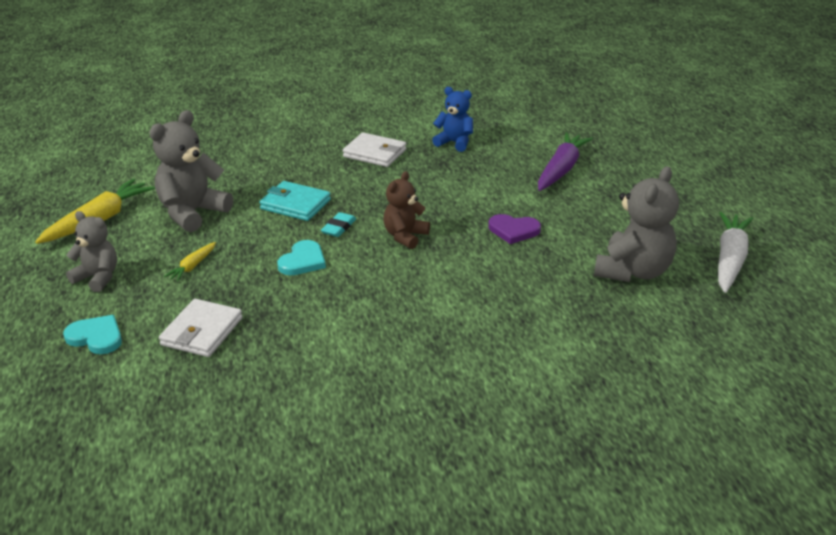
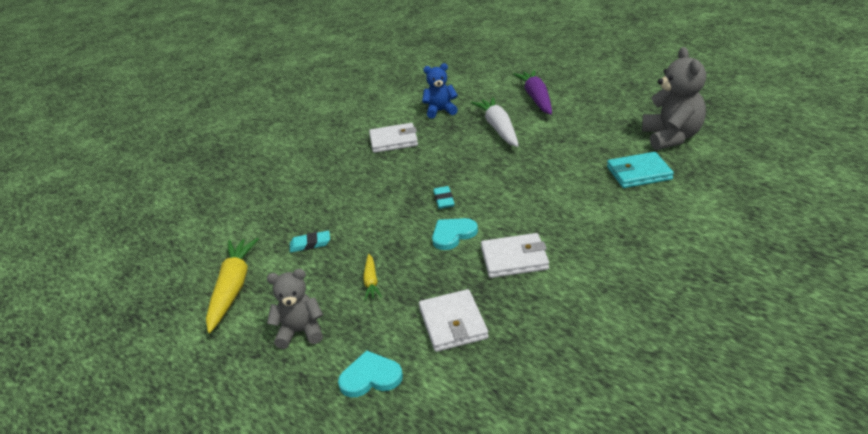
camera: 30 degrees left, 0 degrees up
(192, 213) = (310, 244): grey teddy bear -> turquoise eraser
(295, 204) = (386, 200): turquoise wallet -> turquoise wallet (639, 173)
(303, 261) = (453, 235): turquoise heart -> turquoise heart turned 120 degrees counterclockwise
(320, 307) = (514, 259): none -> white wallet
(405, 236) = (500, 183): brown teddy bear -> none
(513, 230) = (565, 147): purple heart -> none
(729, 260) = (711, 106): white carrot -> white carrot (498, 128)

